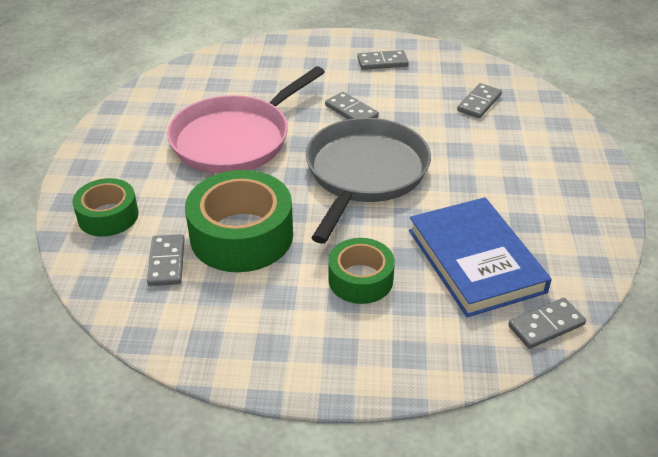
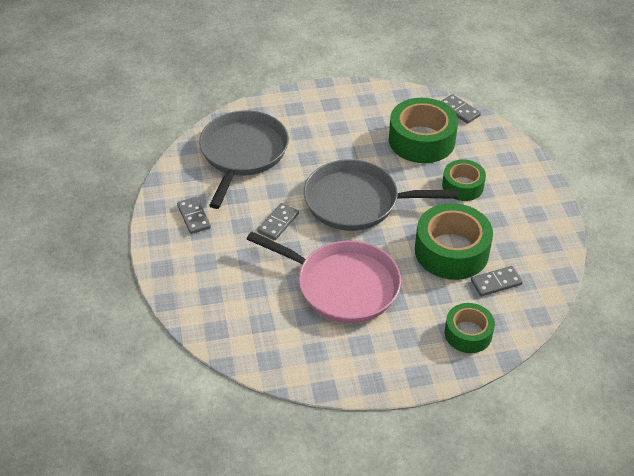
camera: 105 degrees left, 5 degrees up
(475, 260) = (421, 140): blue book -> green tape
(479, 103) = (243, 153): grey domino -> grey pan

